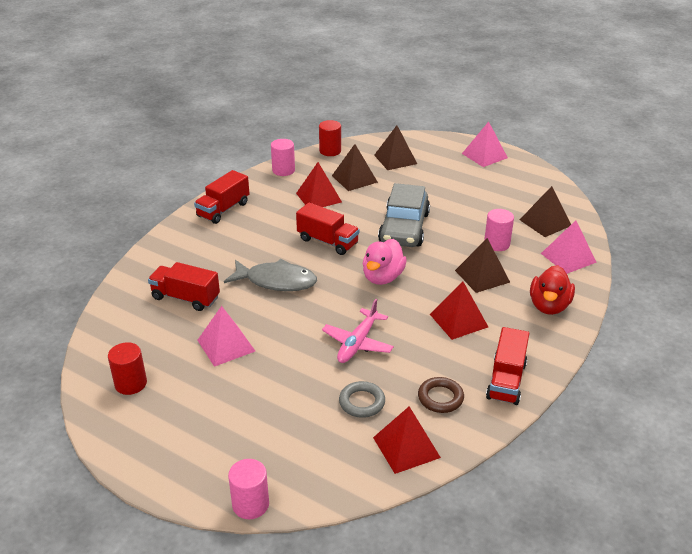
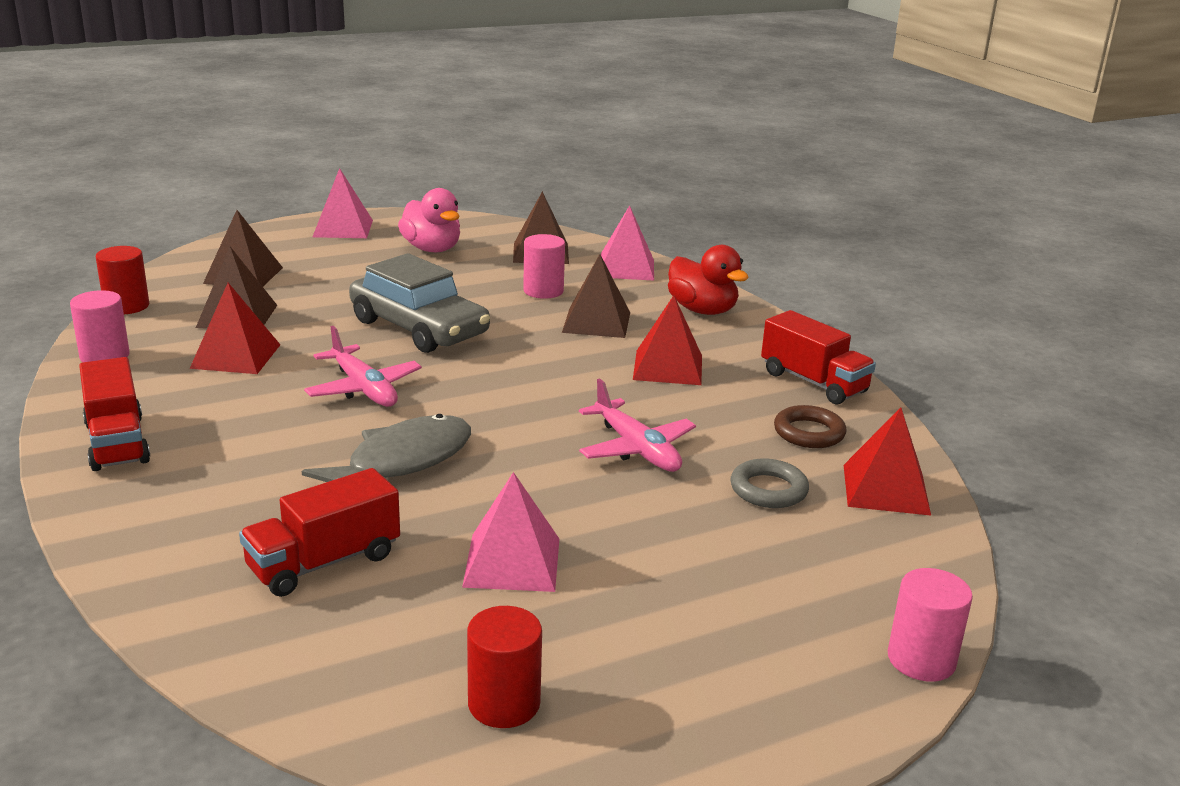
camera: 60 degrees left, 10 degrees down
(327, 241) = (363, 388): red truck -> pink plane
(382, 277) = (510, 380): pink duck -> pink duck (432, 249)

